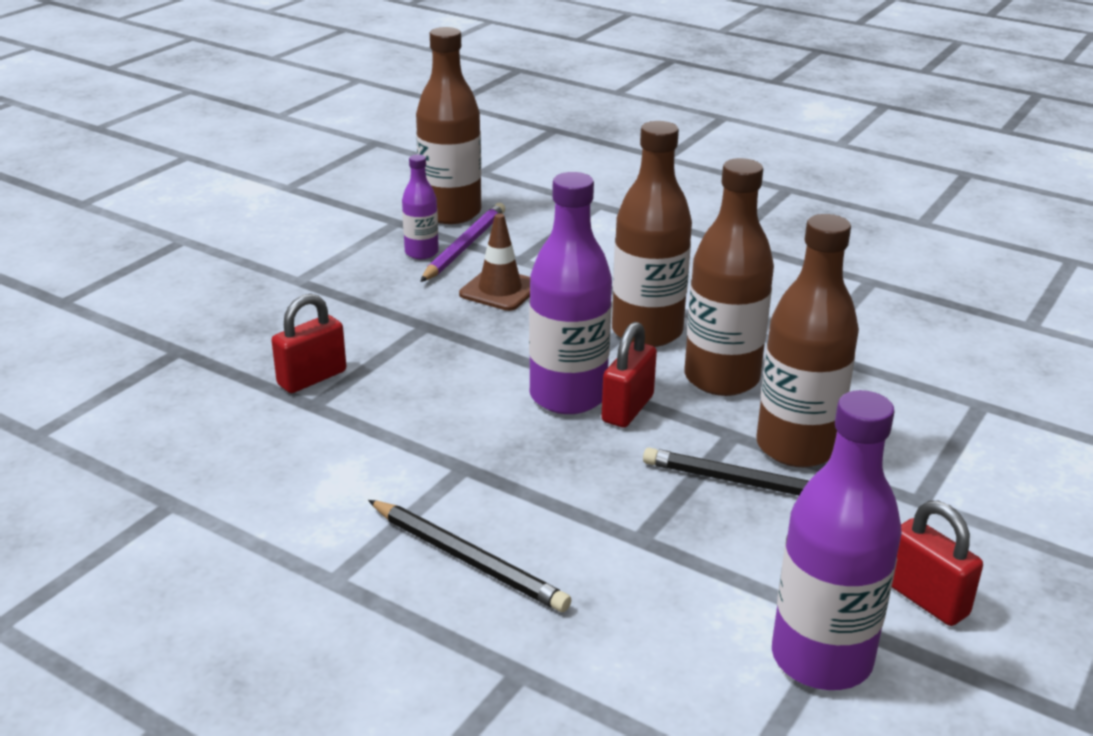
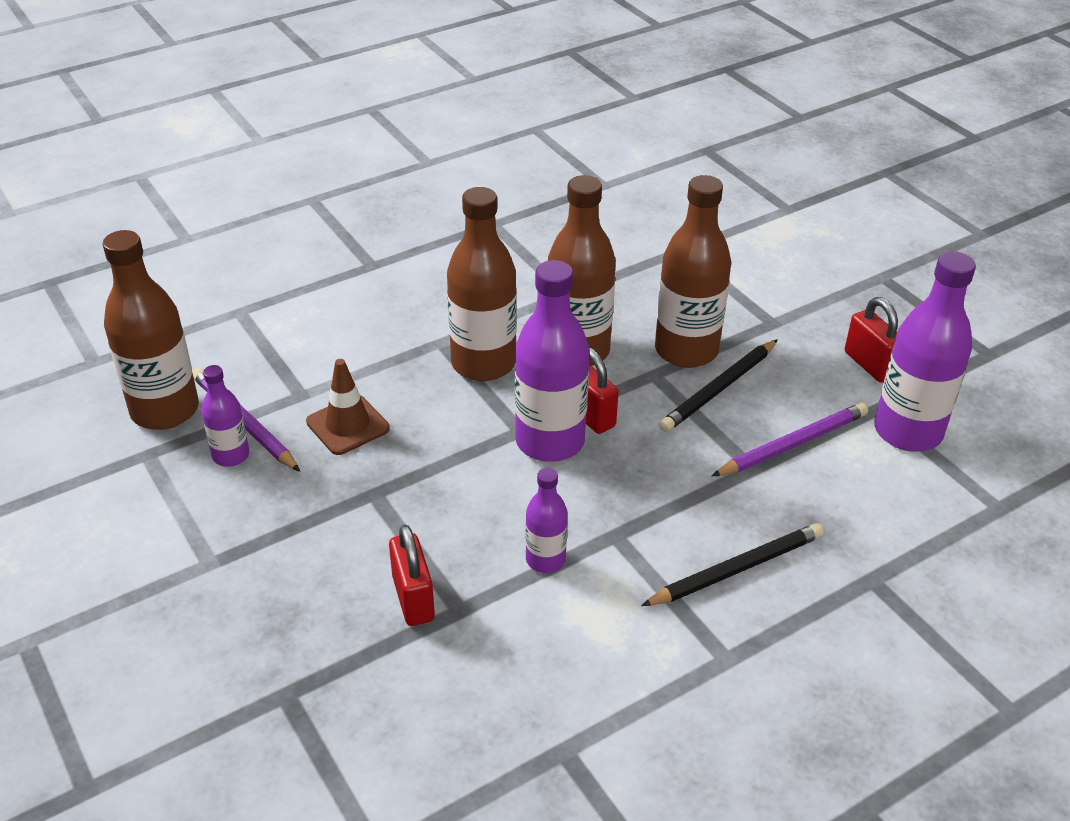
camera: 65 degrees left, 10 degrees up
(403, 434) = (545, 559): none -> purple bottle
(706, 561) = (792, 444): none -> purple pencil
(925, 599) = (869, 364): red padlock -> red padlock turned 75 degrees clockwise

